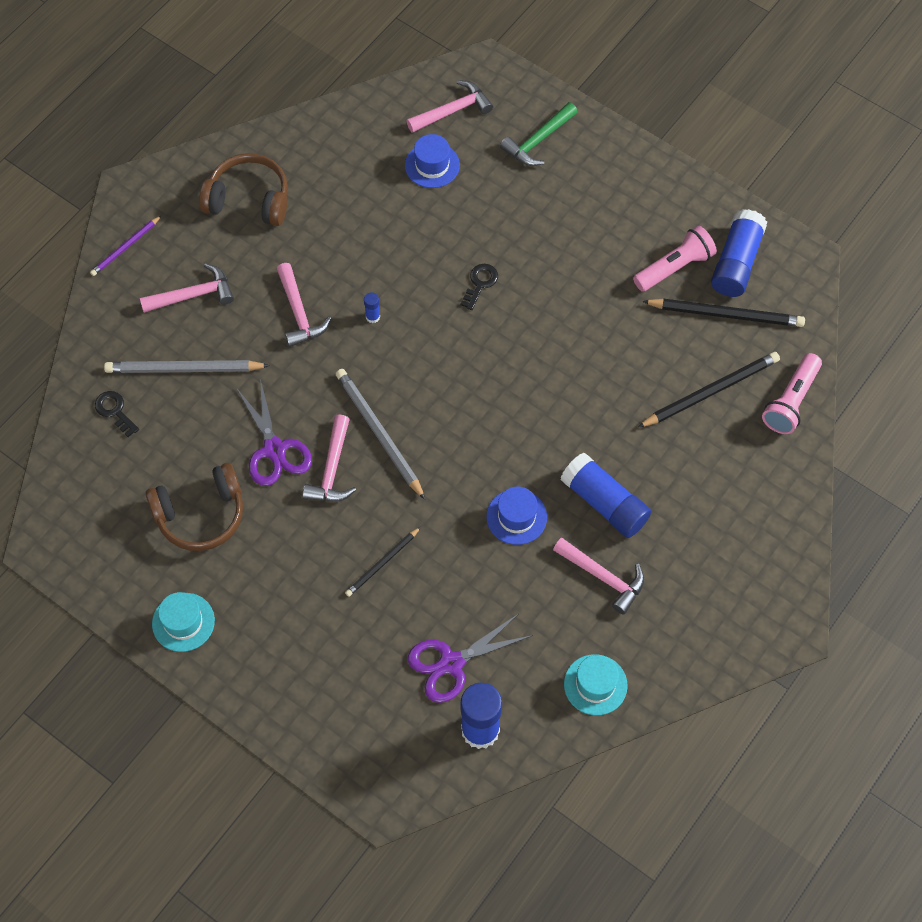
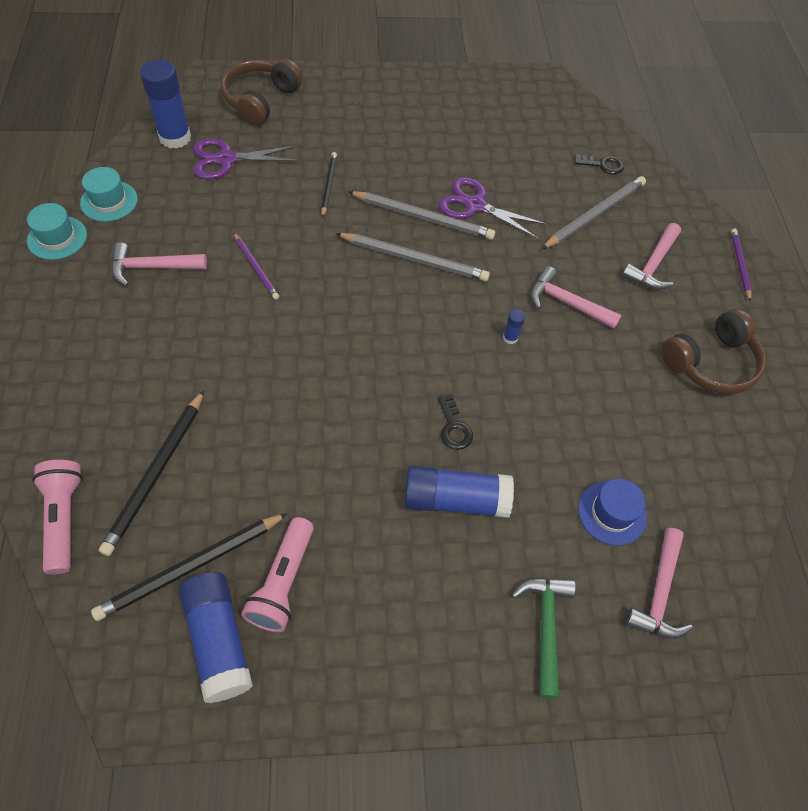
camera: 135 degrees right, 5 degrees down
(183, 622) = (421, 91): turquoise hat -> turquoise hat (57, 238)
(201, 515) = (477, 144): brown headphones -> brown headphones (260, 100)
(332, 469) = (423, 217): pink hammer -> grey pencil
(451, 663) = (226, 159): purple scissors -> purple scissors turned 120 degrees counterclockwise
(516, 517) = (256, 267): blue hat -> purple pencil
(604, 503) = (191, 318): blue glue stick -> blue glue stick (455, 500)

